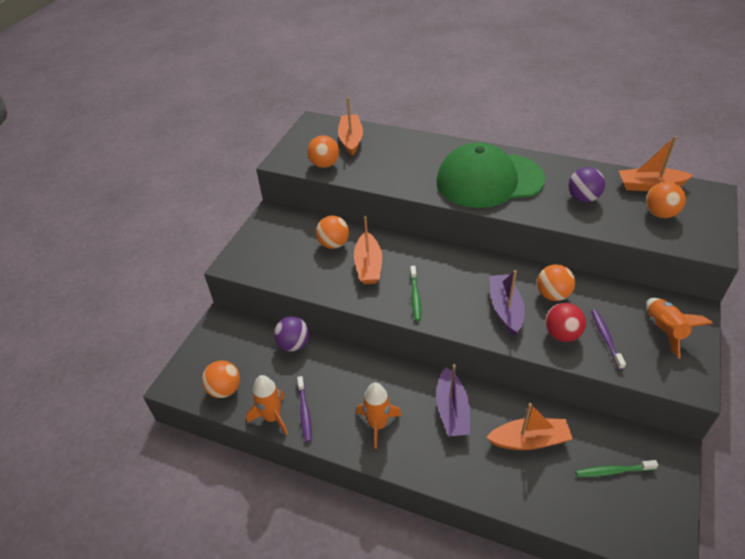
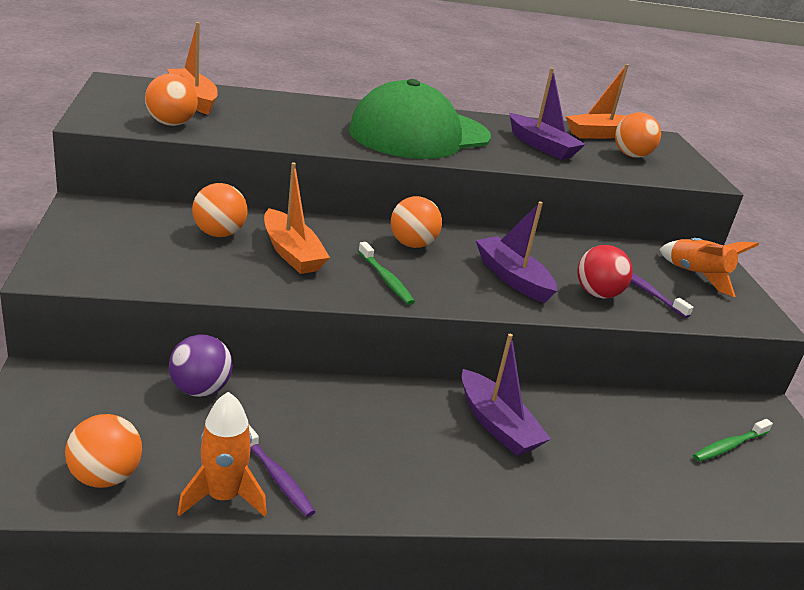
camera: 35 degrees left, 15 degrees down
(377, 425) = (405, 466): orange rocket -> none
(529, 440) = (616, 436): orange boat -> none
(552, 295) = (555, 258): orange ball -> orange ball (412, 244)
(583, 198) = (541, 146): purple ball -> purple boat

